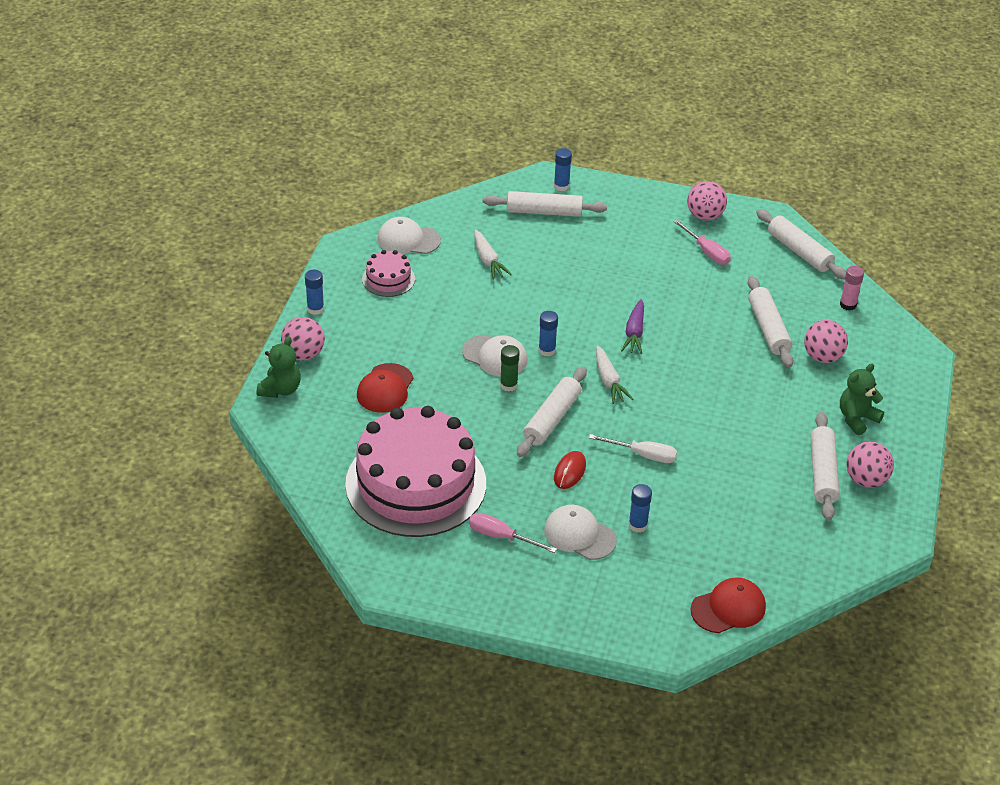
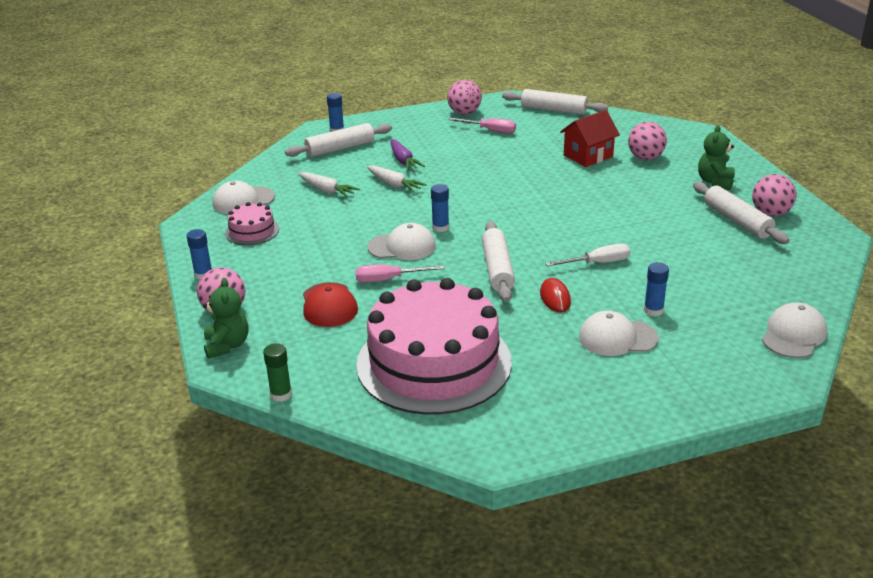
camera: 30 degrees left, 10 degrees down
(501, 537) = (555, 369): pink screwdriver -> pink screwdriver (388, 279)
(508, 385) = (435, 261): green glue stick -> green glue stick (281, 394)
(609, 381) = (513, 228): white carrot -> white carrot (394, 185)
(634, 333) = (496, 192): purple carrot -> purple carrot (403, 161)
(728, 608) = (793, 335): red cap -> white cap
(768, 328) = (588, 156): white rolling pin -> red house
(848, 304) = (623, 125): pink glue stick -> none

